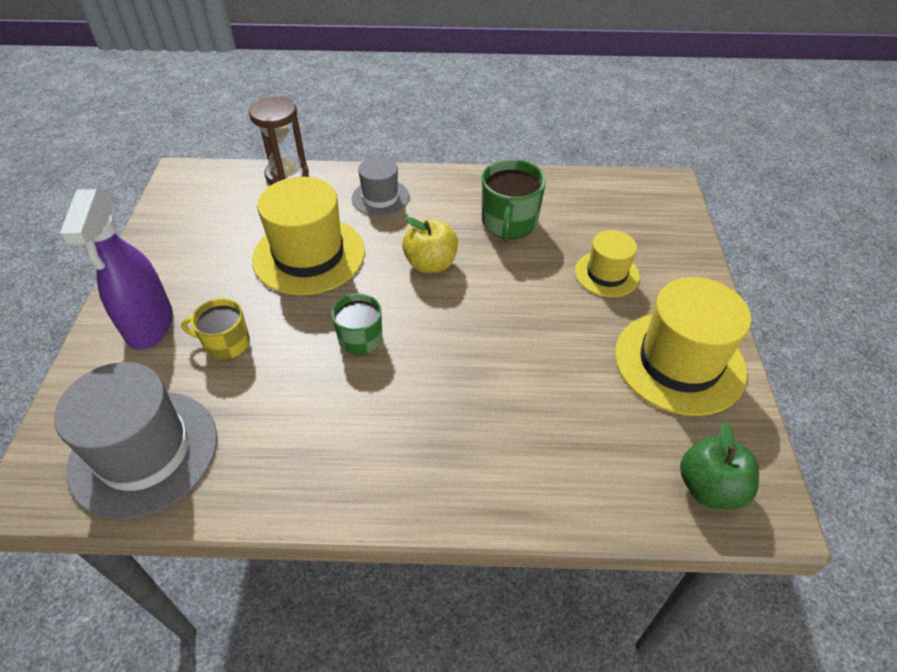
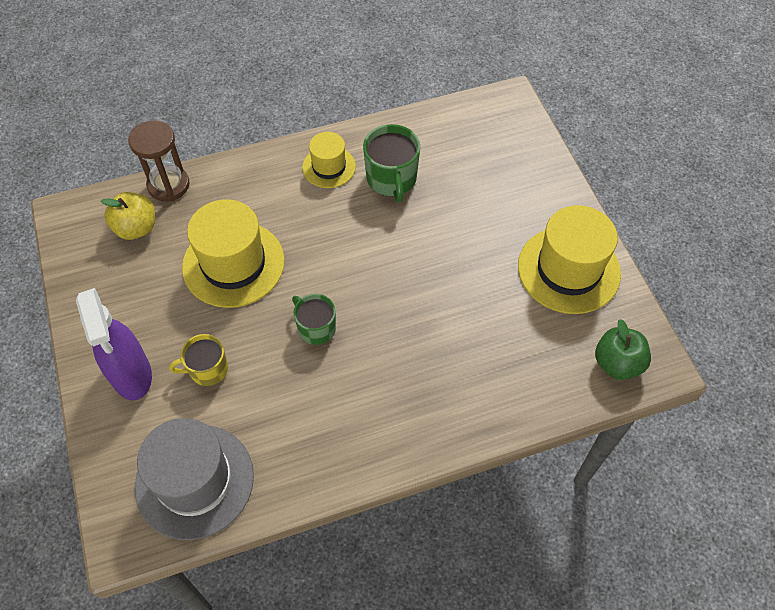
camera: 20 degrees left, 10 degrees up
(380, 197) = (267, 185): grey hat -> none
(430, 264) = (343, 240): yellow apple -> yellow apple (136, 228)
(606, 274) = (489, 206): yellow hat -> yellow hat (329, 167)

